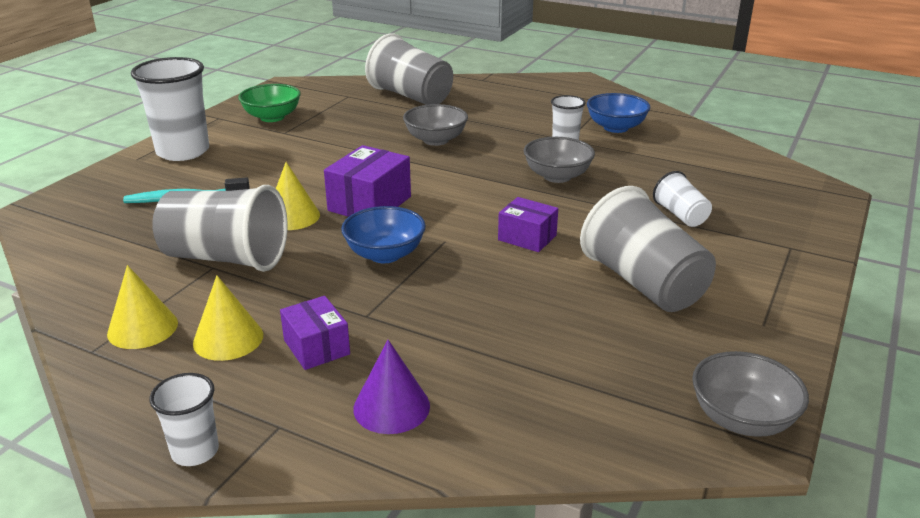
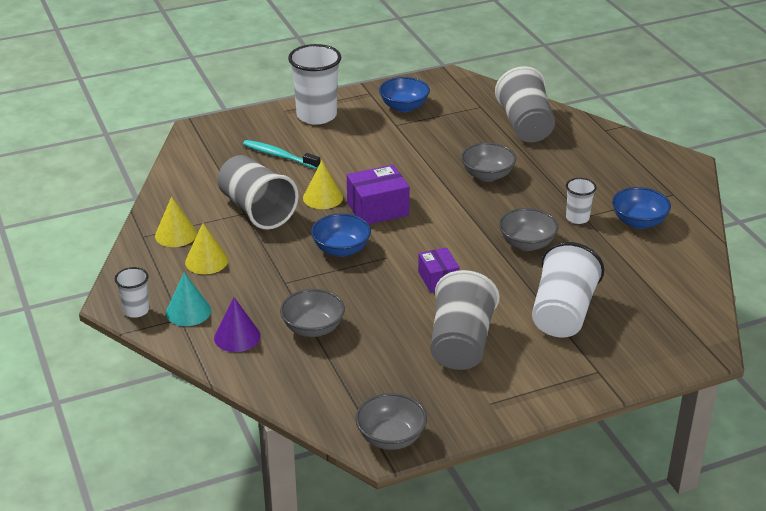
camera: 40 degrees right, 5 degrees up
(272, 117) = (404, 107): green bowl -> blue bowl
(280, 411) = (188, 311): none -> turquoise cone
(316, 347) = (240, 287): purple box -> none
(472, 347) = (313, 328): none -> grey bowl
(681, 215) = (563, 313): white cup -> white cup, size x1.93

